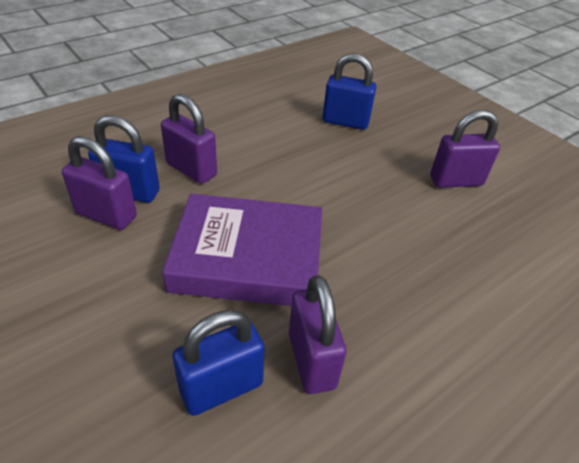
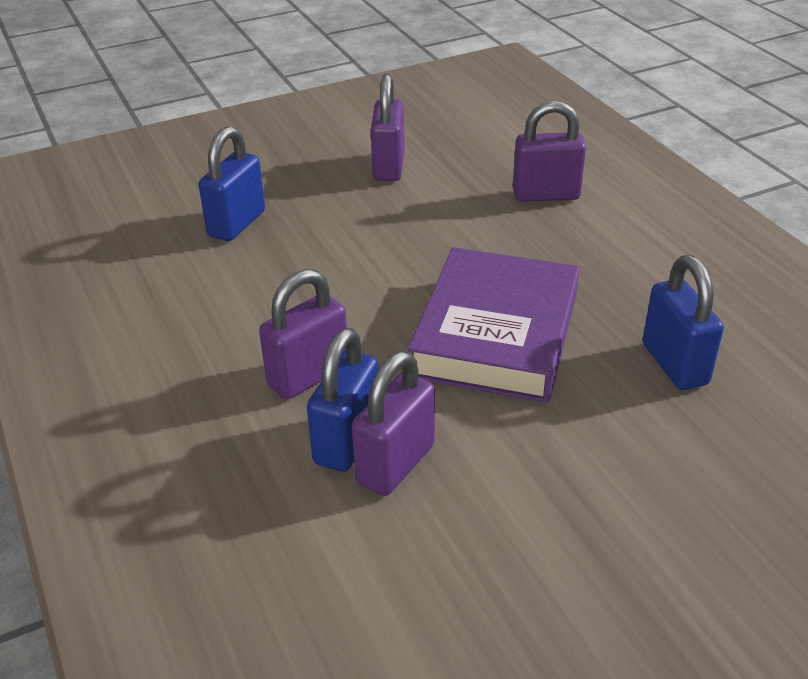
camera: 75 degrees left, 5 degrees down
(311, 360) = (639, 303): purple padlock -> purple padlock (546, 195)

